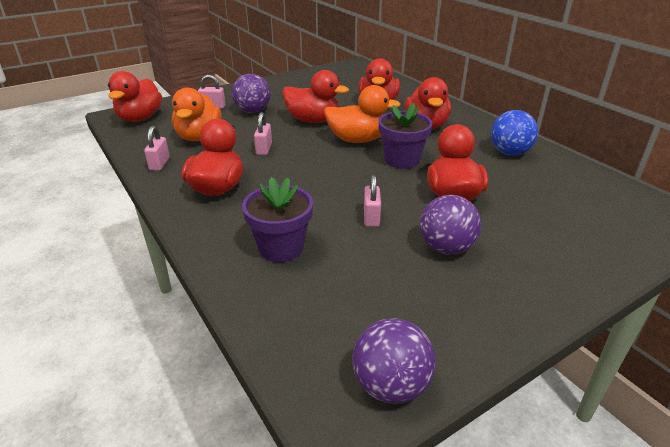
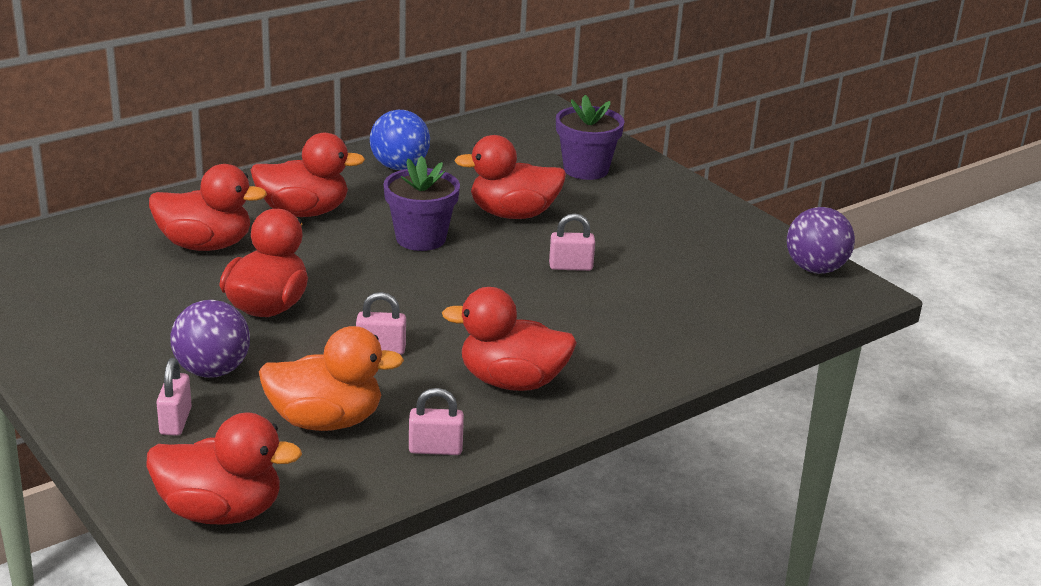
camera: 95 degrees left, 5 degrees down
(281, 248) = (645, 324): purple flower pot -> purple flower pot (586, 169)
(357, 140) = (351, 268): orange duck -> none
(446, 248) = (622, 228): purple ball -> none

